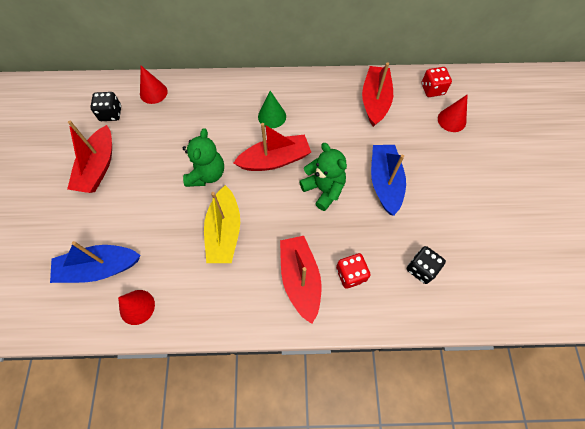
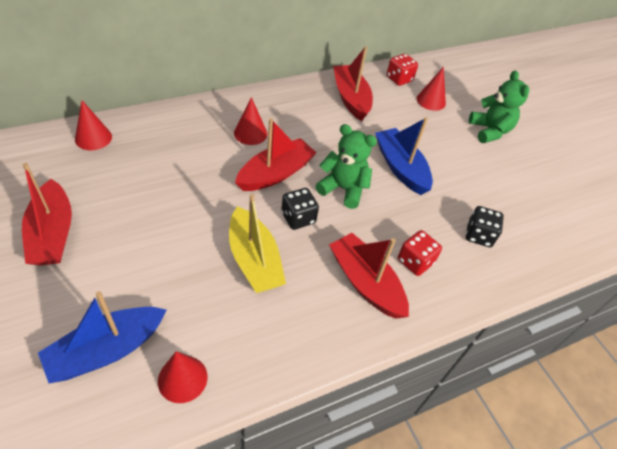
camera: 30 degrees left, 15 degrees down
(111, 113) = (44, 171): black dice -> black dice (298, 218)
(206, 174) = (202, 206): green teddy bear -> green teddy bear (489, 131)
(272, 116) = (250, 133): green cone -> red cone

